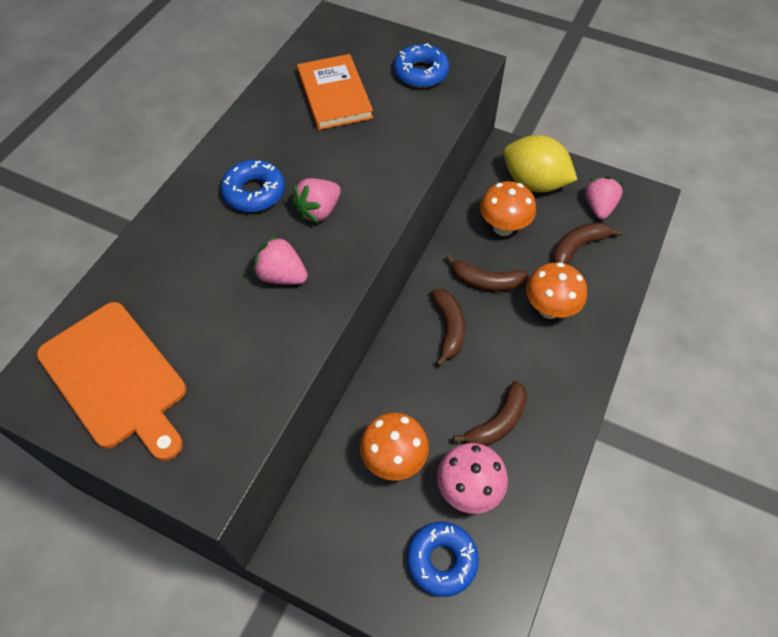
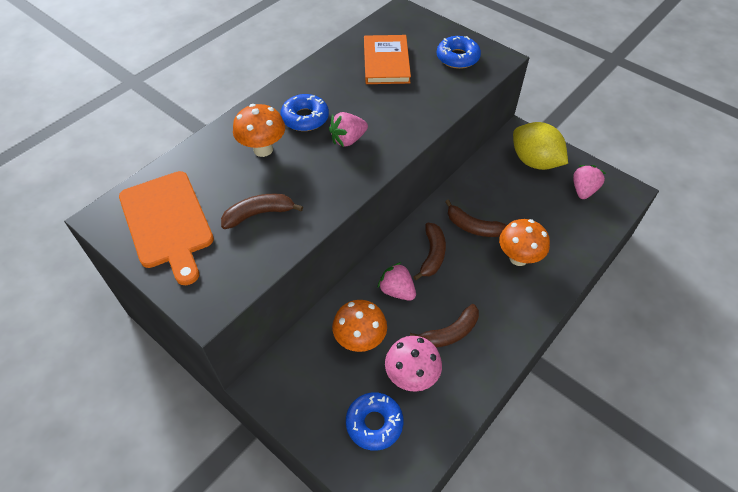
camera: 15 degrees right, 5 degrees down
(282, 275) = (306, 179): pink strawberry -> pink strawberry (397, 291)
(503, 227) = (499, 190): orange mushroom -> orange mushroom (263, 149)
(578, 247) = (556, 217): brown banana -> brown banana (259, 214)

